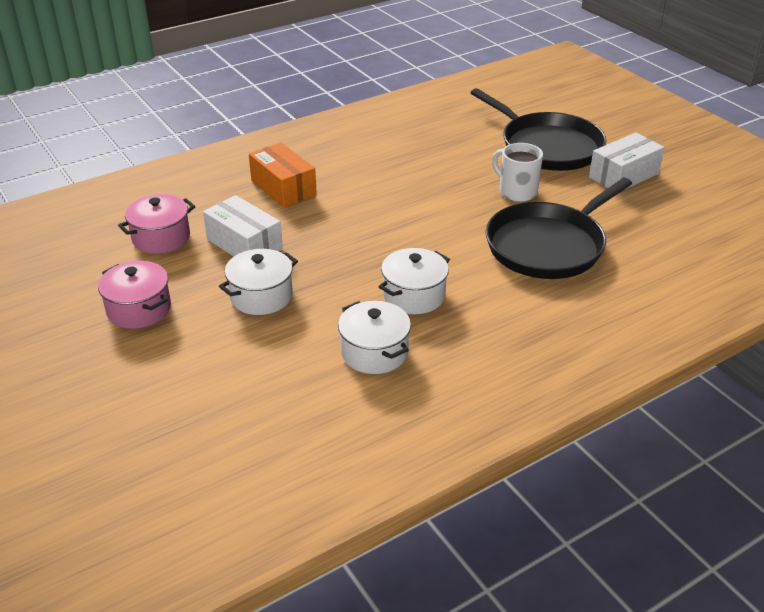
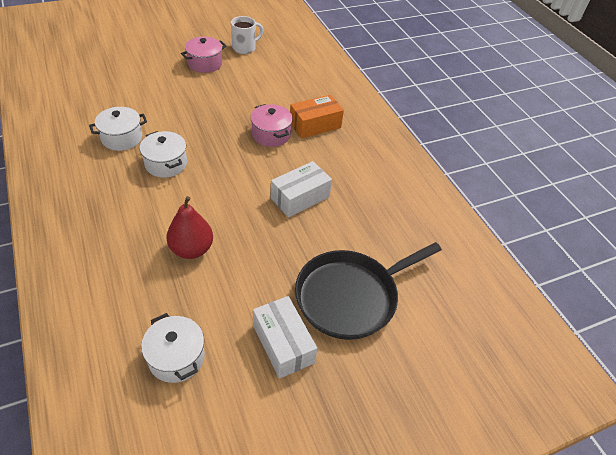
camera: 95 degrees right, 10 degrees up
(161, 238) = (270, 74): pink pot -> pink pot (271, 135)
(244, 244) = (252, 102): white box -> white box (300, 197)
(261, 296) = (196, 103): white pot -> white pot (176, 357)
(516, 192) = (276, 250): white mug -> white mug (244, 48)
(549, 245) = (191, 249): black pan -> red pear

